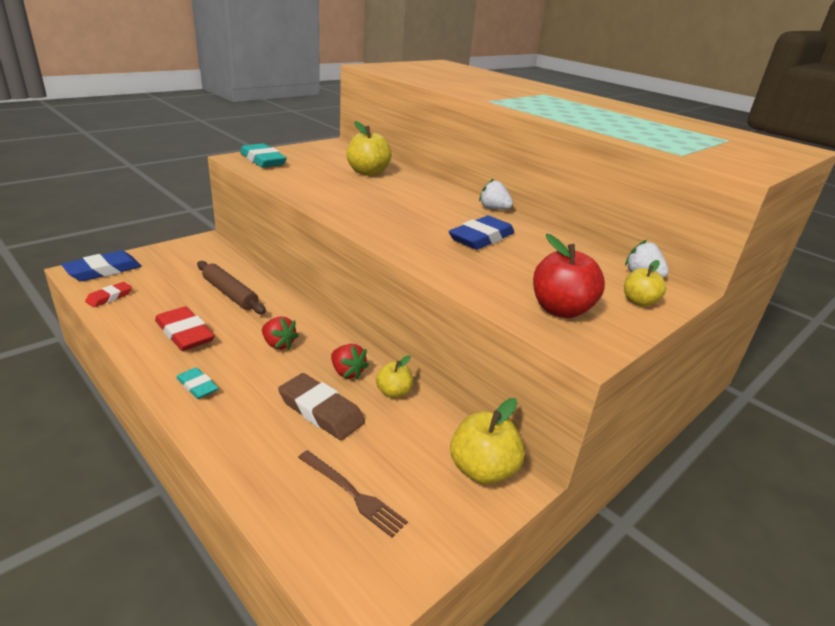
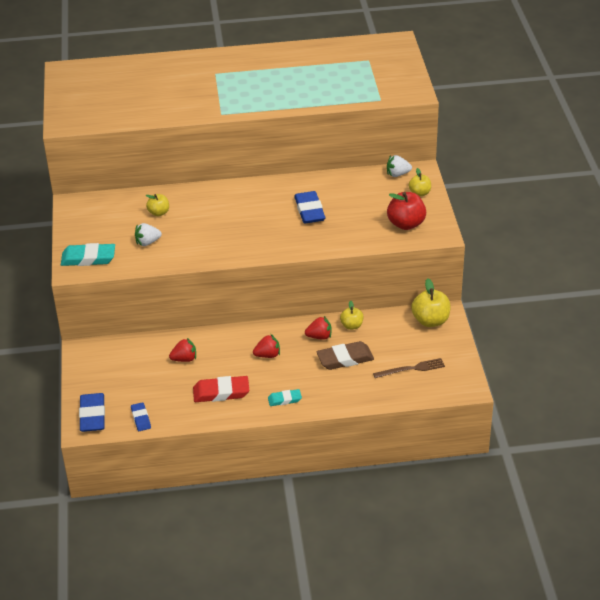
camera: 50 degrees left, 10 degrees up
(109, 297) = (141, 418): red eraser -> blue eraser
(230, 294) = (184, 359): brown rolling pin -> red strawberry
(368, 172) = (159, 213): yellow apple -> yellow apple, size x0.60
(493, 209) = (272, 183): white strawberry -> white strawberry (147, 242)

